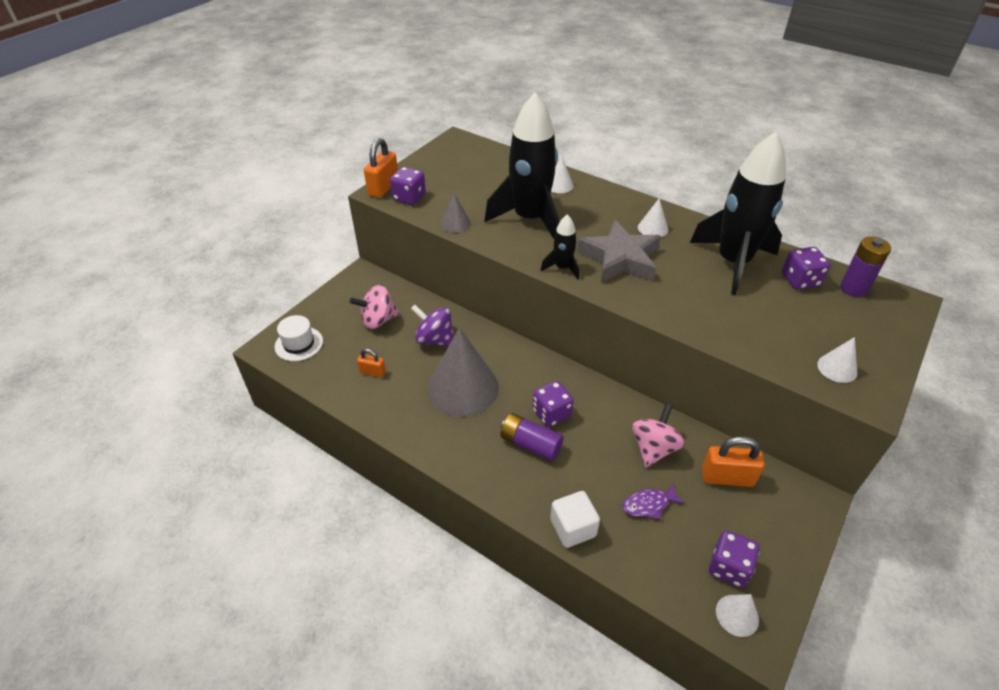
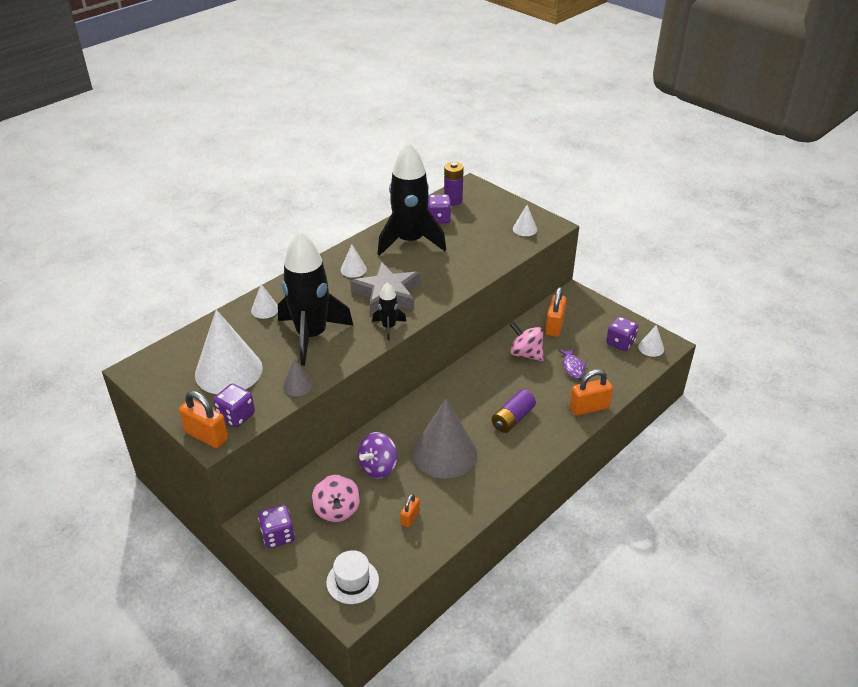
camera: 80 degrees left, 5 degrees down
(466, 182) = (228, 371): none -> white cone
(551, 414) = (484, 402): purple dice -> purple dice (278, 536)
(573, 528) = (589, 408): white cube -> orange padlock

